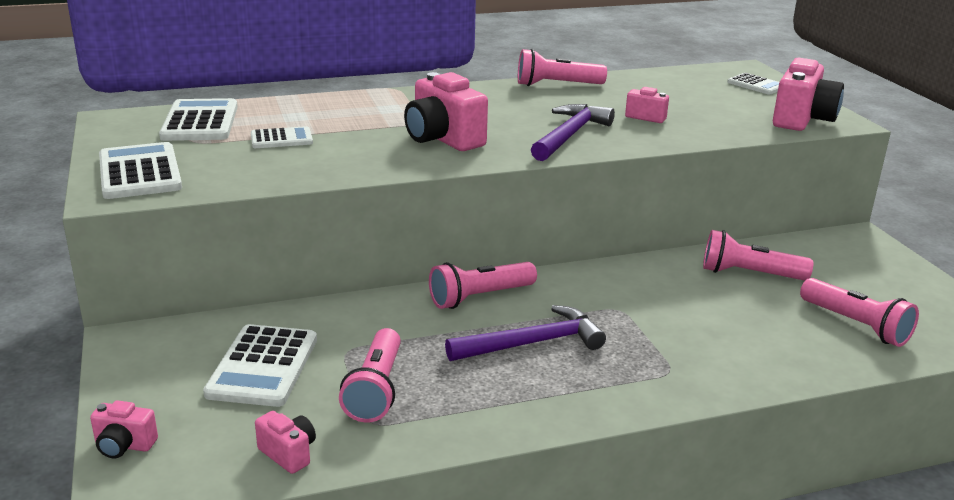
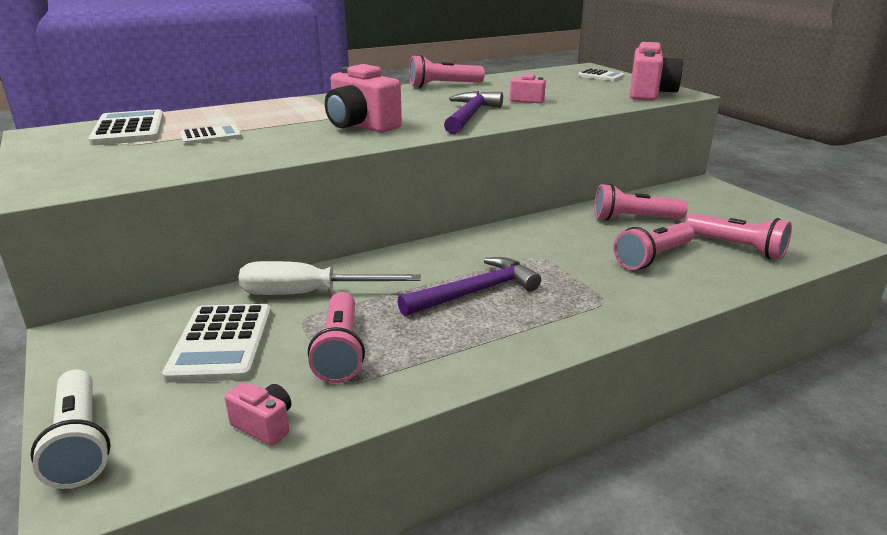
camera: 10 degrees left, 0 degrees up
(124, 446) = (79, 443): pink camera -> white flashlight
(140, 172) = (71, 171): white calculator -> none
(359, 323) = (309, 293): none -> white screwdriver
(479, 297) = (415, 260): pink flashlight -> pink flashlight (652, 257)

